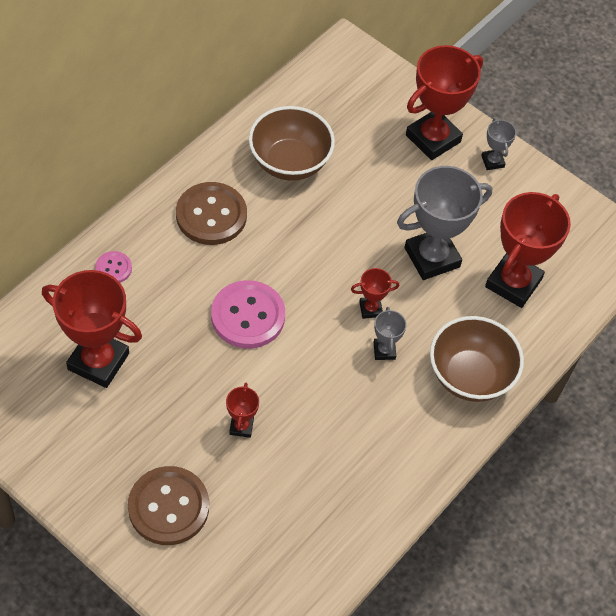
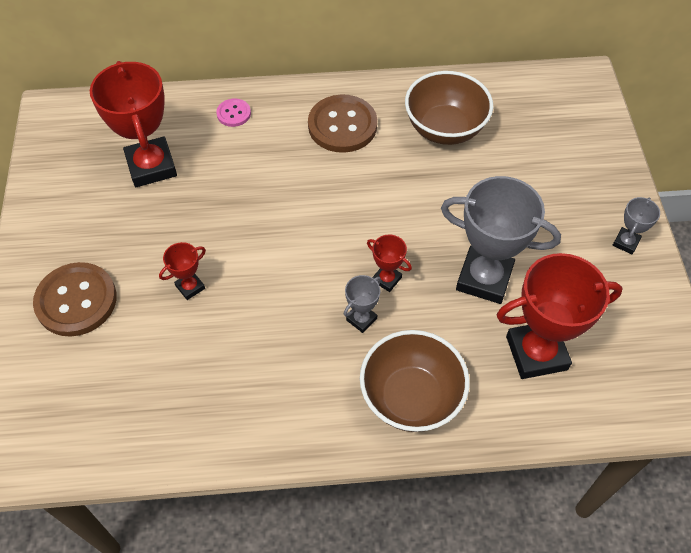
camera: 50 degrees right, 0 degrees up
(248, 316) = (287, 213): pink button -> none
(433, 138) = (588, 189): red trophy -> none

